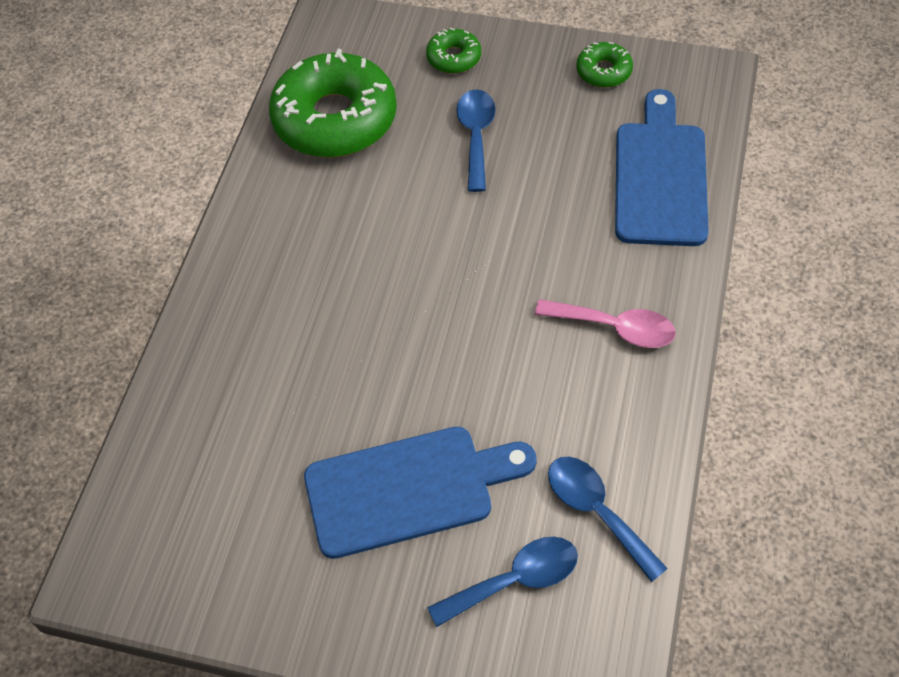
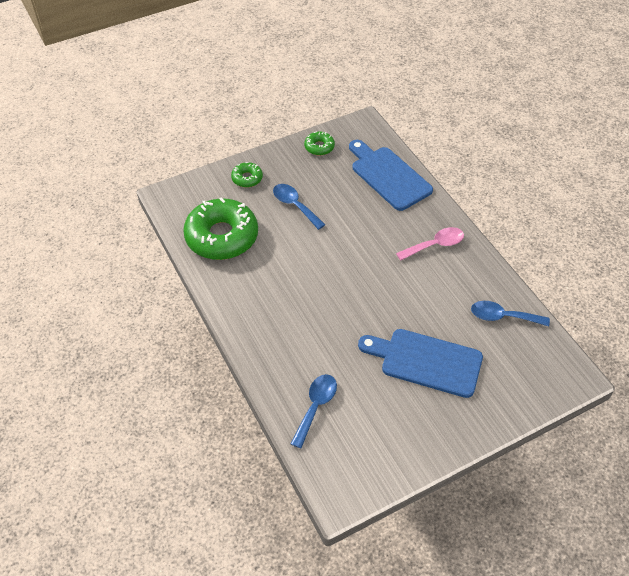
camera: 45 degrees left, 5 degrees down
(408, 489) = (426, 362): blue cutting board -> blue cutting board turned 105 degrees counterclockwise
(515, 580) = (502, 363): blue spoon -> blue spoon (315, 406)

